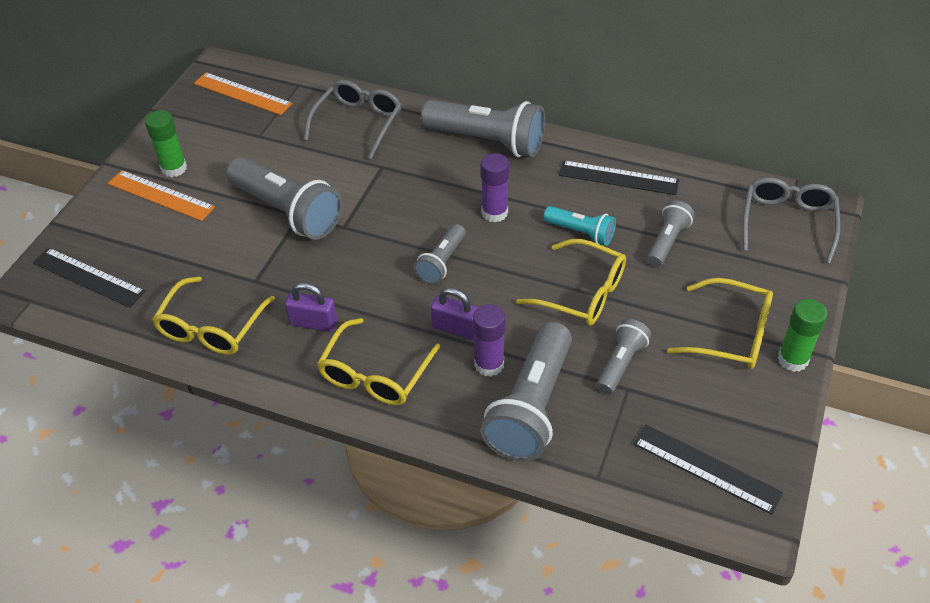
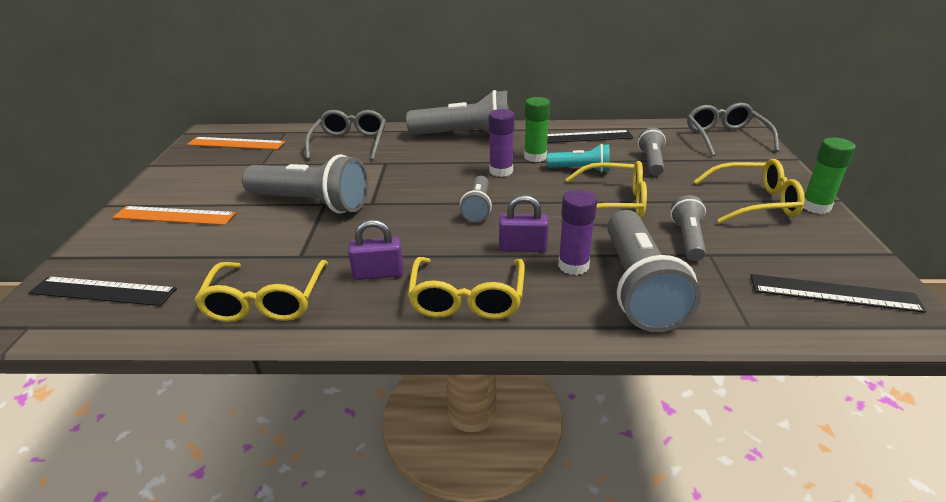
camera: 20 degrees left, 15 degrees down
(174, 168) = (183, 196): green glue stick -> green glue stick (535, 157)

